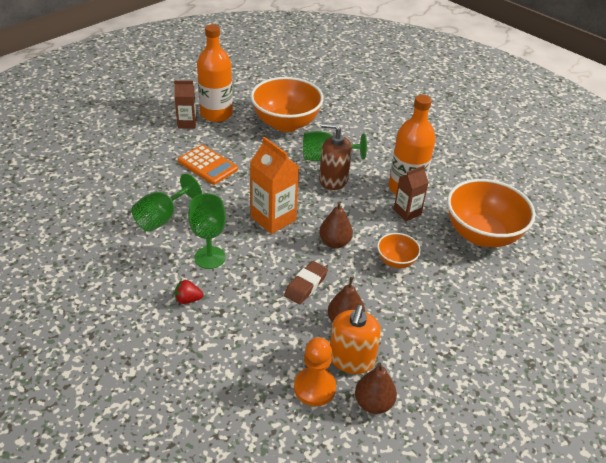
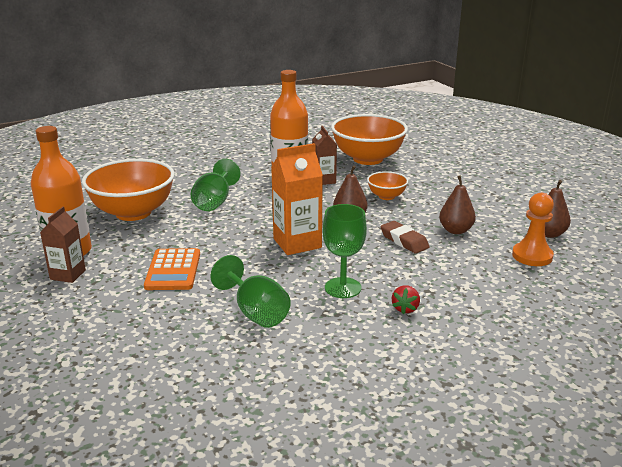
camera: 70 degrees left, 15 degrees down
(207, 165) = (173, 270): orange calculator -> orange calculator turned 120 degrees clockwise
(333, 180) = (254, 204): brown soap dispenser -> none
(351, 359) = (500, 235): orange soap dispenser -> none

